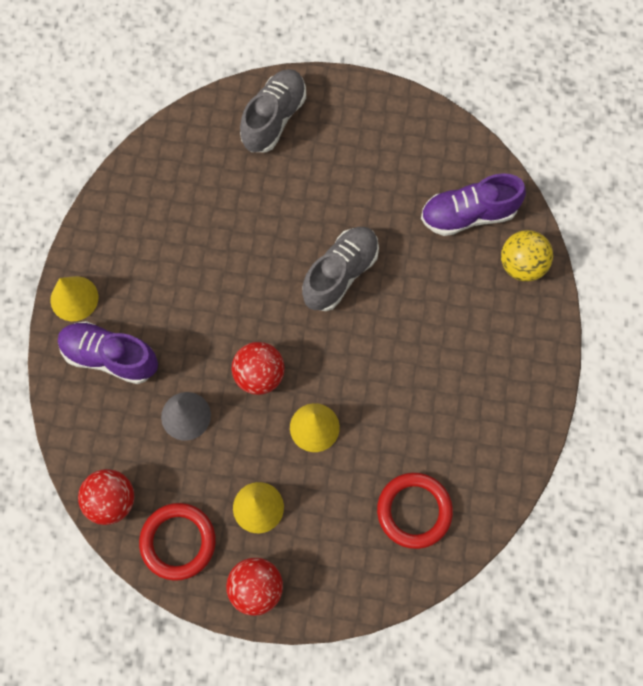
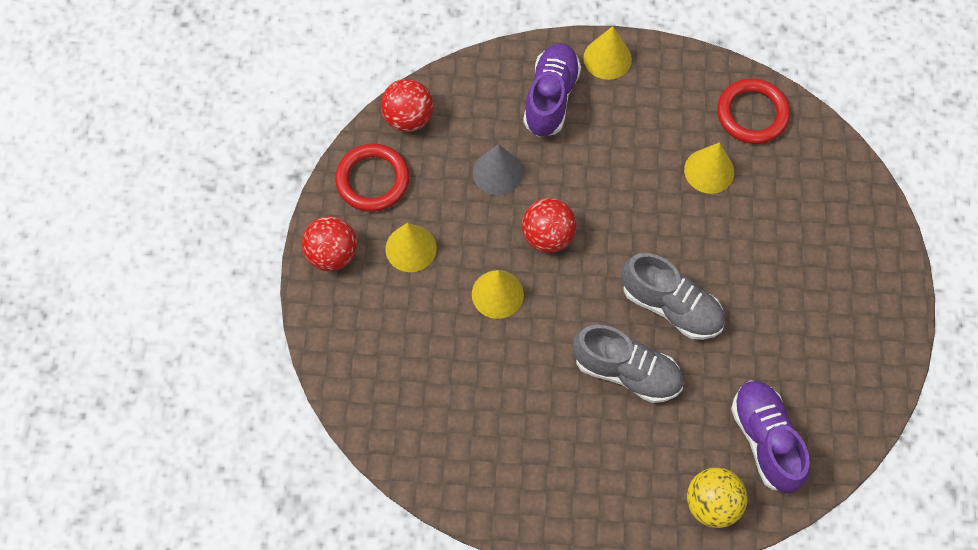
camera: 85 degrees right, 5 degrees down
(209, 223) = (709, 171): none -> yellow cone
(274, 118) = (846, 222): grey shoe -> grey shoe (626, 371)
(414, 511) = (417, 399): red ring -> red ring (752, 114)

